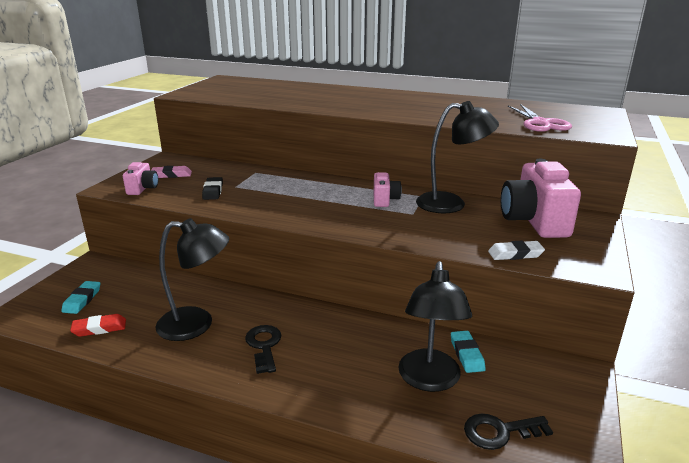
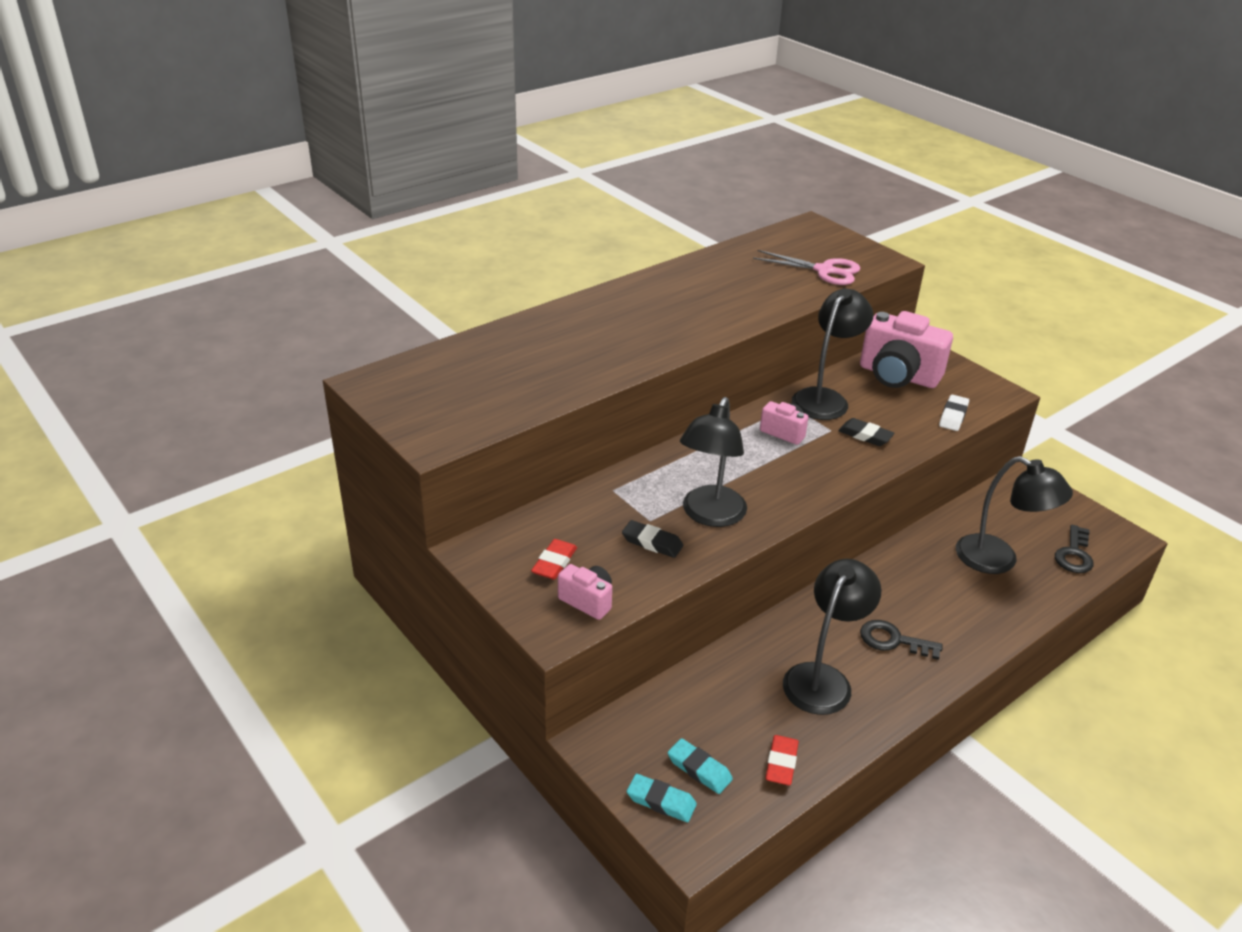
camera: 60 degrees left, 10 degrees up
(171, 175) = (554, 563): pink eraser -> red eraser
(257, 199) = (710, 515): none -> black lamp
(425, 226) = (865, 435): none -> black eraser
(466, 354) = (974, 524): turquoise eraser -> turquoise eraser (661, 801)

